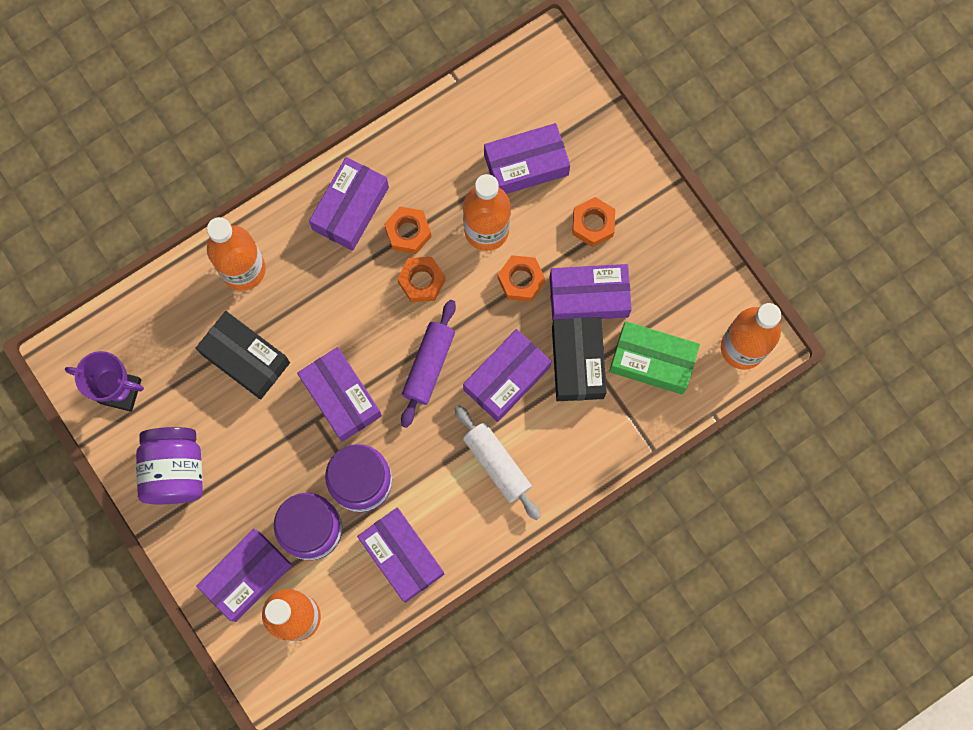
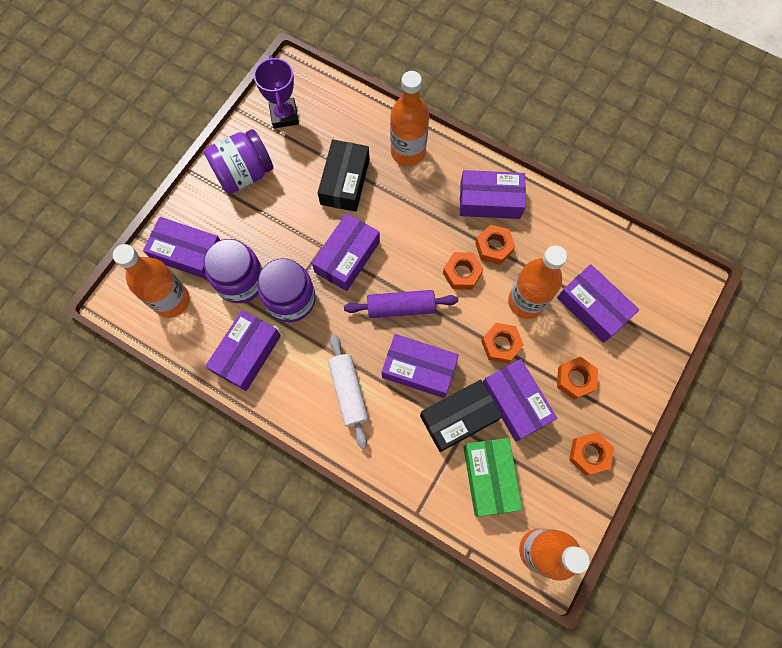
camera: 65 degrees right, 5 degrees down
(497, 464) = (349, 392): white rolling pin -> white rolling pin turned 45 degrees counterclockwise
(674, 251) = (589, 454): none -> orange nut

